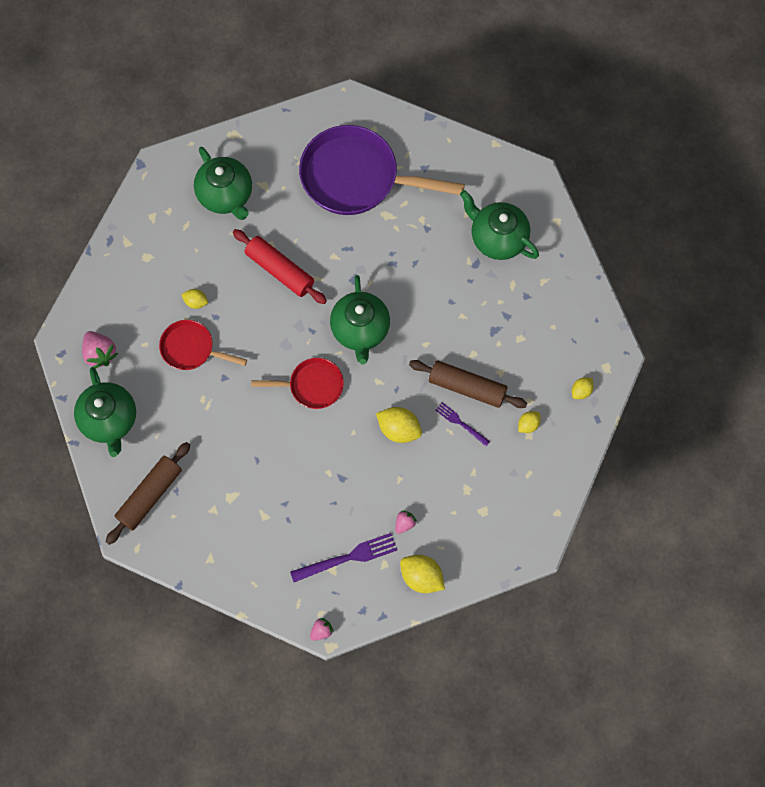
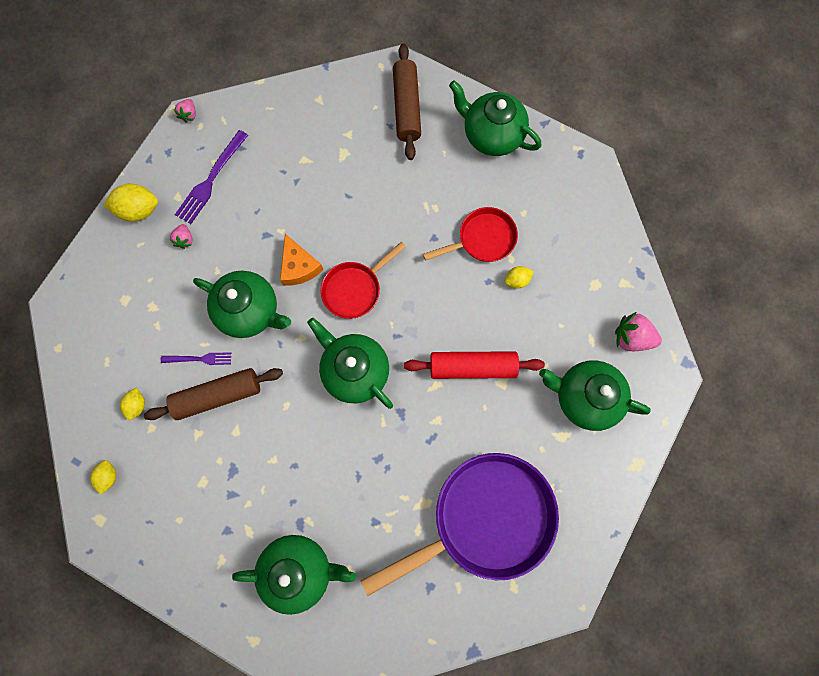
camera: 140 degrees right, 5 degrees up
(100, 353) = (551, 177): pink strawberry -> pink strawberry (631, 338)
(338, 434) = (299, 267): none -> orange cheese
(399, 429) = (250, 311): yellow lemon -> green teapot

